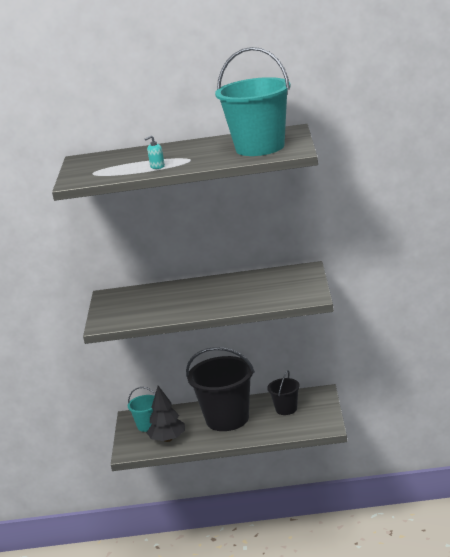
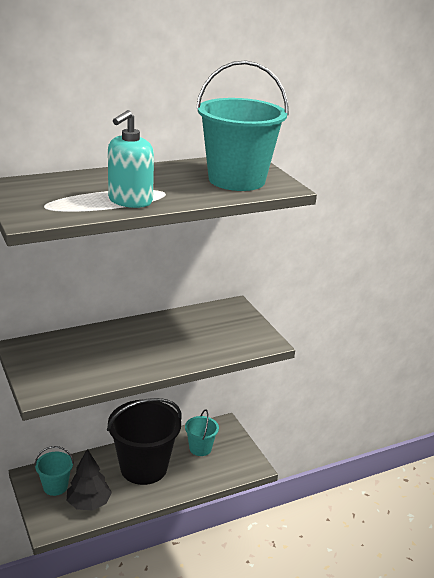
camera: 30 degrees left, 5 degrees up
(157, 167) = (130, 201): turquoise soap dispenser -> turquoise soap dispenser, size x2.20
(286, 409) = (200, 448): black bucket -> turquoise bucket

